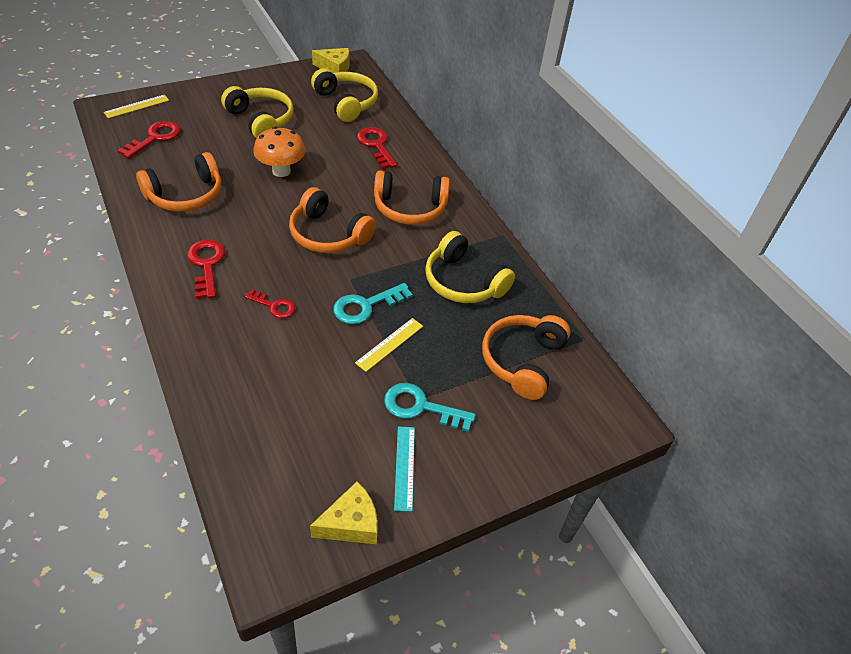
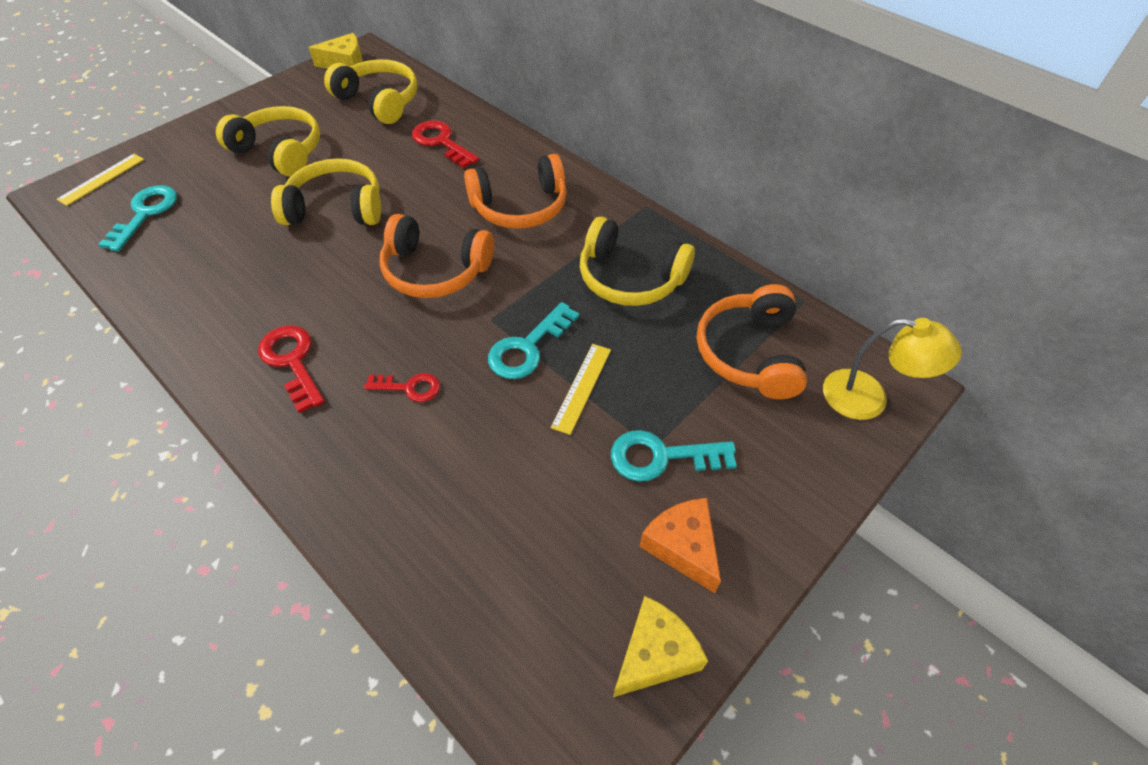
camera: 15 degrees left, 5 degrees up
(155, 138) = (145, 213): red key -> turquoise key
(186, 195) = (222, 277): orange headphones -> none
(281, 171) = (336, 208): orange mushroom -> yellow headphones
(404, 467) = (683, 546): turquoise ruler -> orange cheese
(593, 420) = (868, 398): none -> yellow lamp

